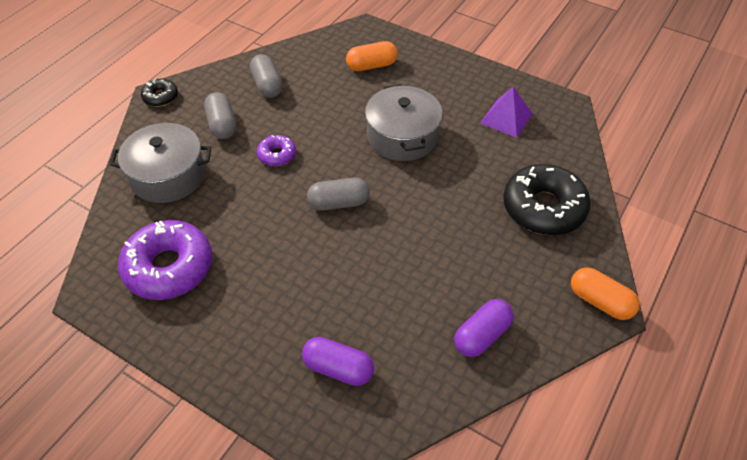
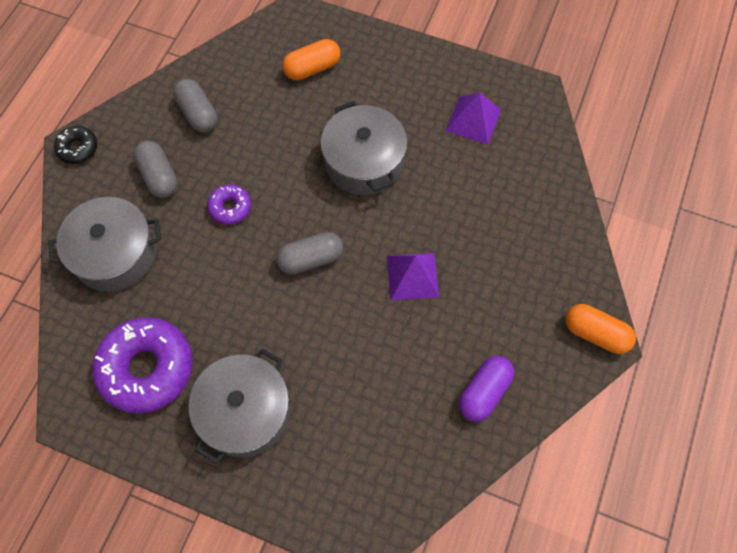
camera: 10 degrees left, 15 degrees up
(248, 317) = (245, 412): none -> grey pot
(338, 368) = (348, 453): purple capsule -> none
(429, 229) = (412, 276): none -> purple pyramid
(543, 208) = (527, 231): black donut -> none

